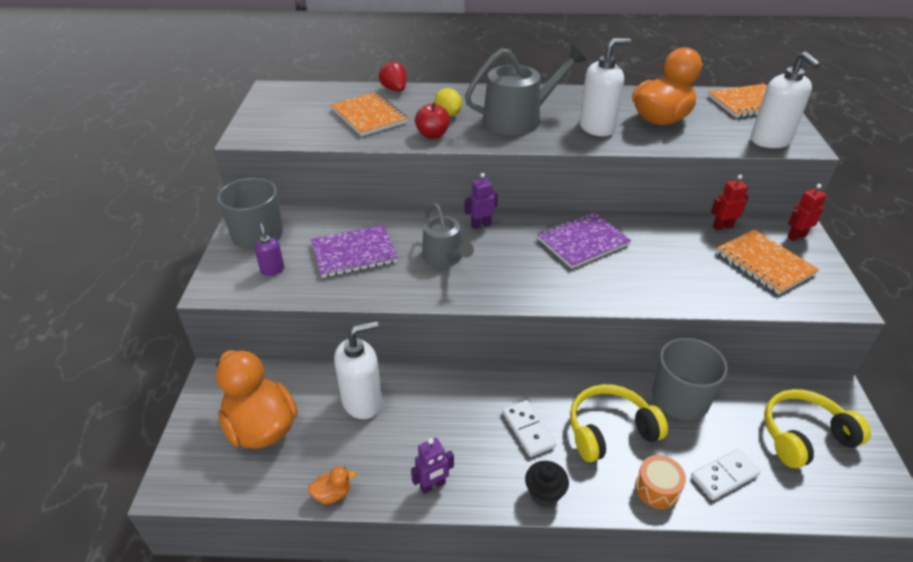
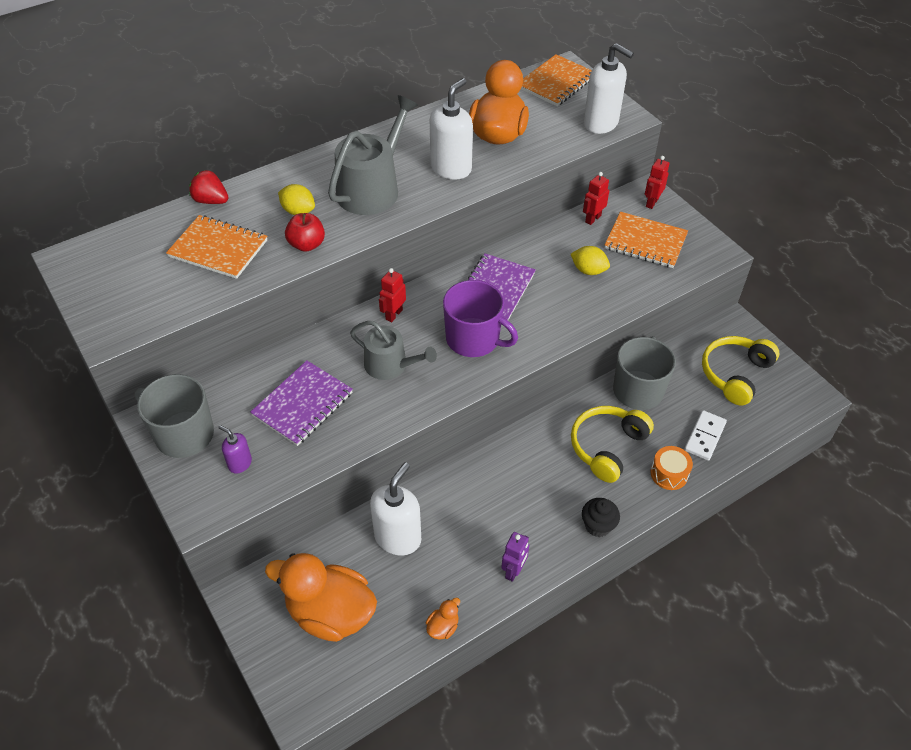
camera: 35 degrees left, 10 degrees up
(480, 225) = (393, 314): purple robot -> red robot
(528, 429) = (549, 482): white domino -> none
(531, 269) = (474, 339): none -> purple mug
(685, 262) = (588, 270): none -> yellow lemon

